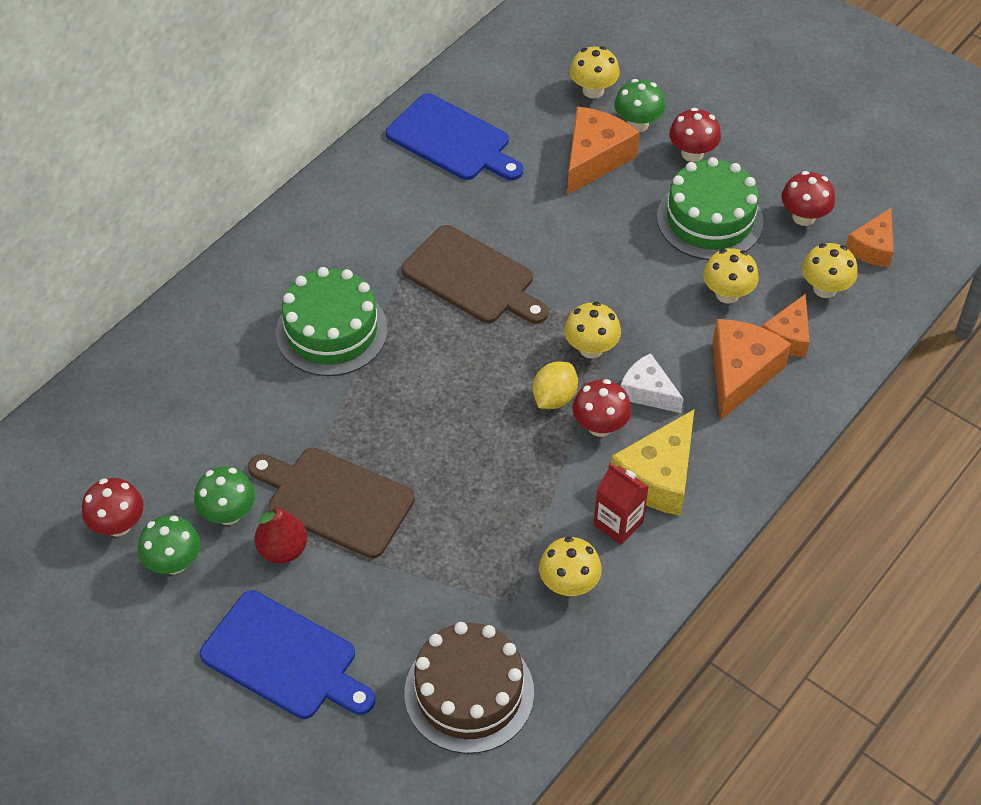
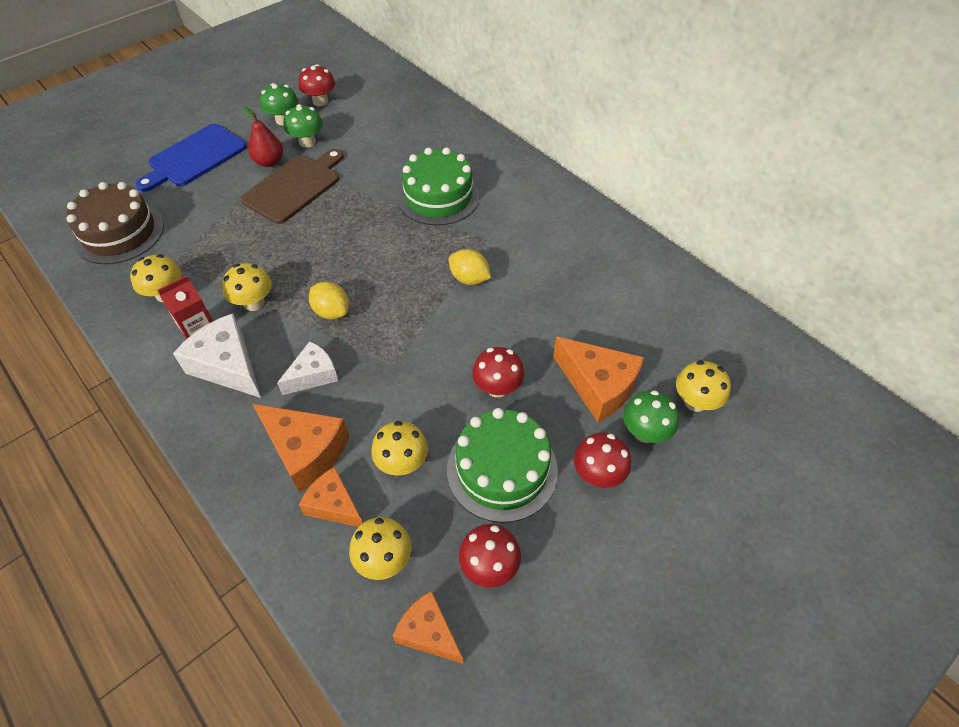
camera: 100 degrees right, 0 degrees up
(452, 140) = (629, 285): blue cutting board -> none
(472, 278) = (469, 279): brown cutting board -> yellow lemon
(591, 348) = (372, 344): yellow mushroom -> yellow mushroom (254, 303)
(600, 426) = (293, 336): red mushroom -> red mushroom (497, 388)
(658, 476) = (228, 366): yellow cheese -> white cheese

